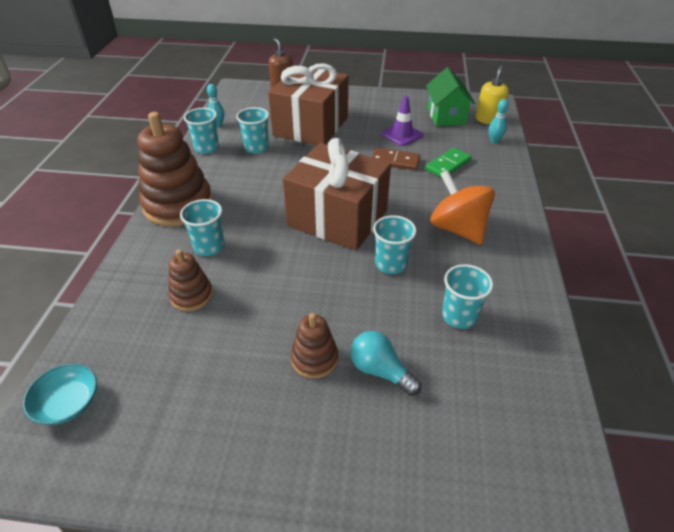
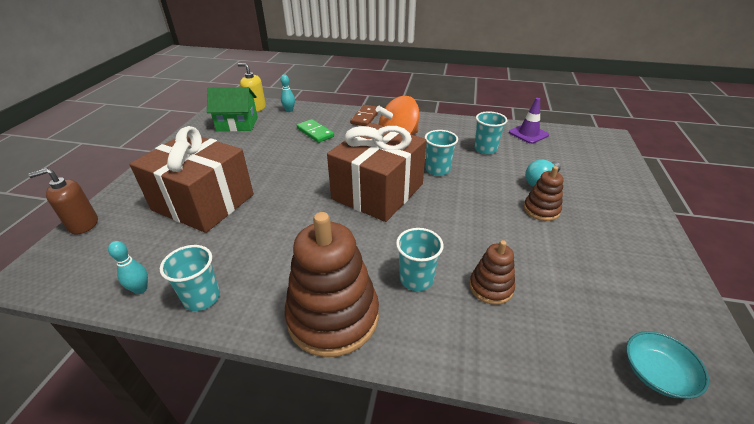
camera: 85 degrees left, 5 degrees down
(256, 148) = (227, 246): turquoise cup -> none
(395, 161) = (299, 155): brown domino -> brown domino (365, 117)
(402, 135) = (256, 148): purple traffic cone -> purple traffic cone (528, 134)

